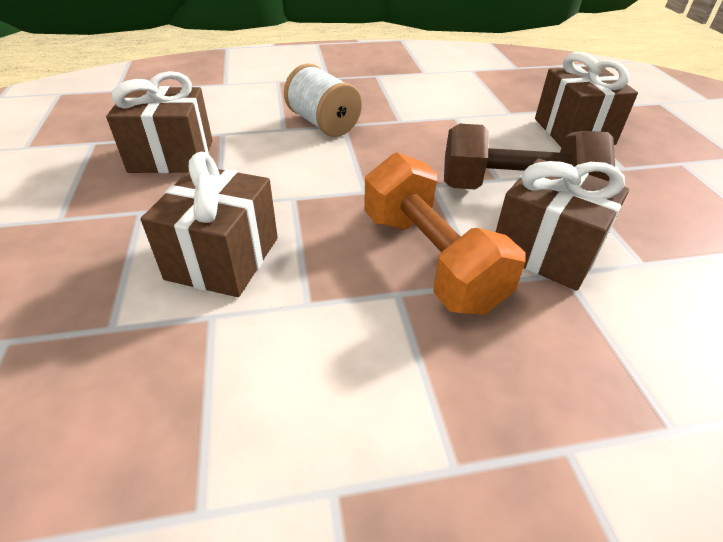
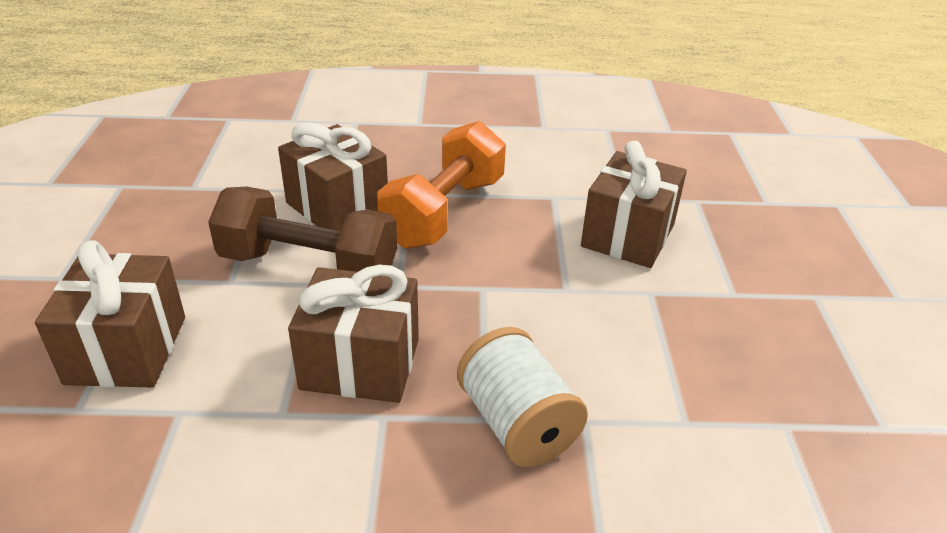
camera: 170 degrees left, 5 degrees down
(171, 156) = (741, 376): brown gift -> brown gift (360, 364)
(430, 260) = (444, 212): orange dumbbell -> orange dumbbell turned 45 degrees clockwise

